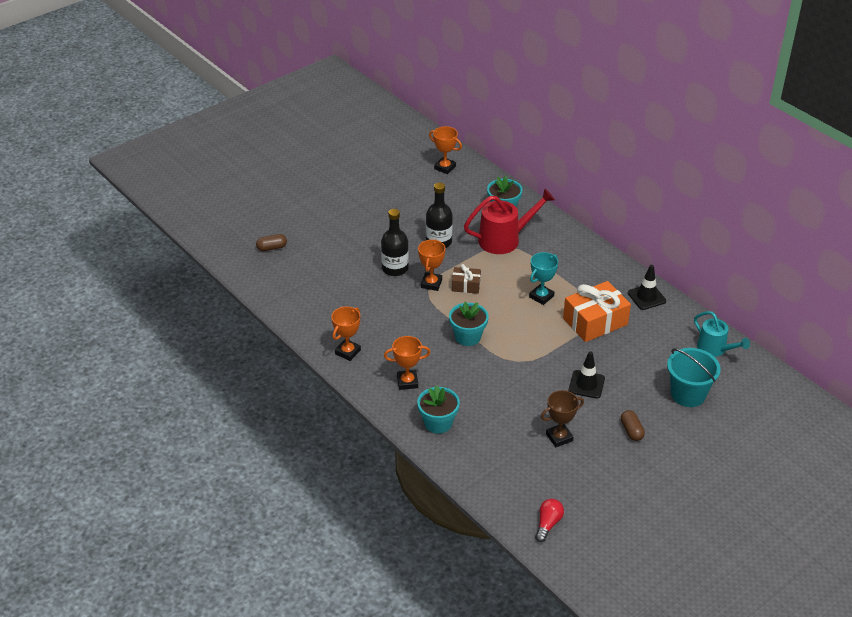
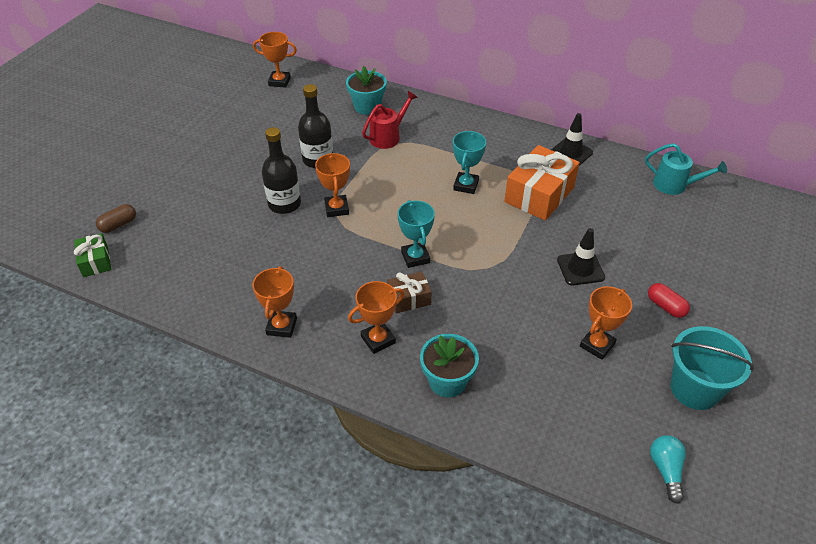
camera: 25 degrees left, 5 degrees up
(246, 269) = (95, 261): none -> green gift
(466, 285) = (377, 198): brown gift -> brown gift (409, 299)
(468, 337) = (415, 257): turquoise flower pot -> turquoise trophy
(505, 239) = (388, 136): red watering can -> red watering can, size x0.65
(548, 524) = (666, 470): red light bulb -> turquoise light bulb
(559, 437) = (597, 345): brown trophy -> orange trophy
(631, 431) = (666, 306): brown capsule -> red capsule
(688, 394) = (688, 243): turquoise bucket -> turquoise bucket (695, 389)

